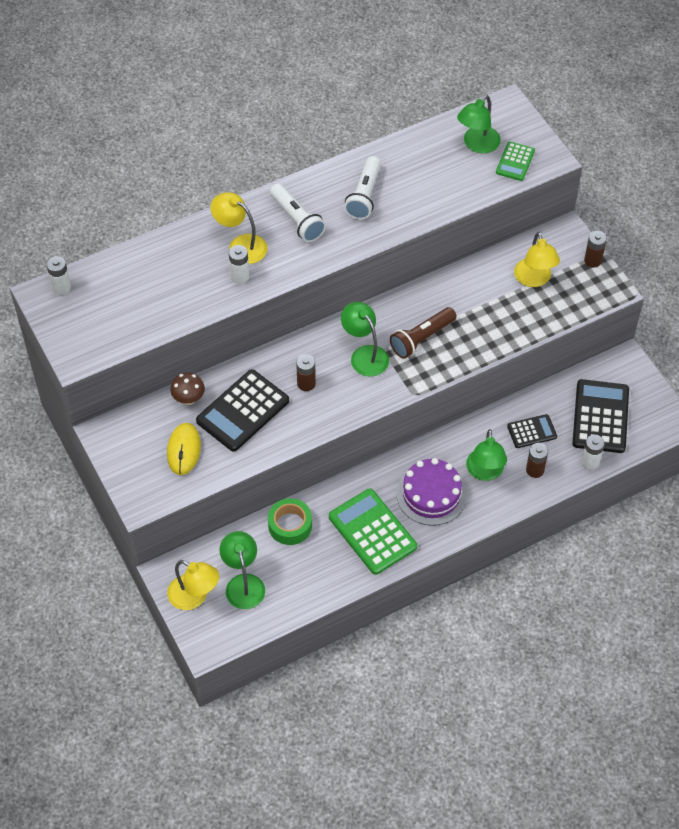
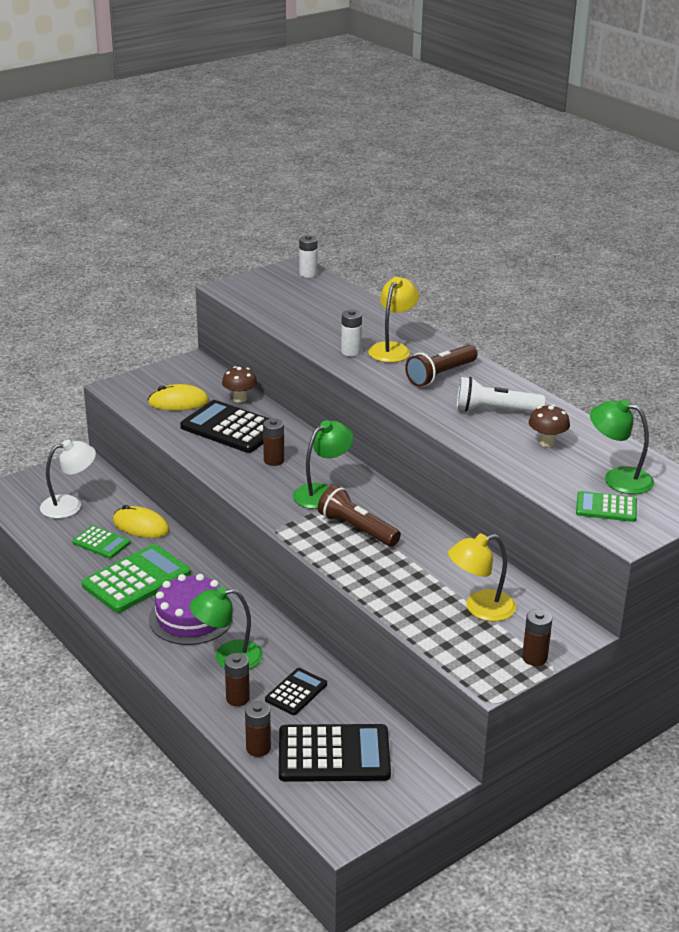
camera: 80 degrees right, 25 degrees down
(194, 597) = (54, 479): yellow lamp -> none
(243, 583) = (70, 505): green lamp -> white lamp
(290, 525) = (141, 526): green tape -> yellow mouse
(297, 220) = (440, 375): white flashlight -> brown flashlight
(311, 558) = (101, 543): none -> green calculator
(419, 174) = (547, 442): none -> brown mushroom
(532, 431) = (296, 692): black calculator -> black calculator turned 120 degrees counterclockwise
(590, 462) = (258, 748): white battery -> brown battery

